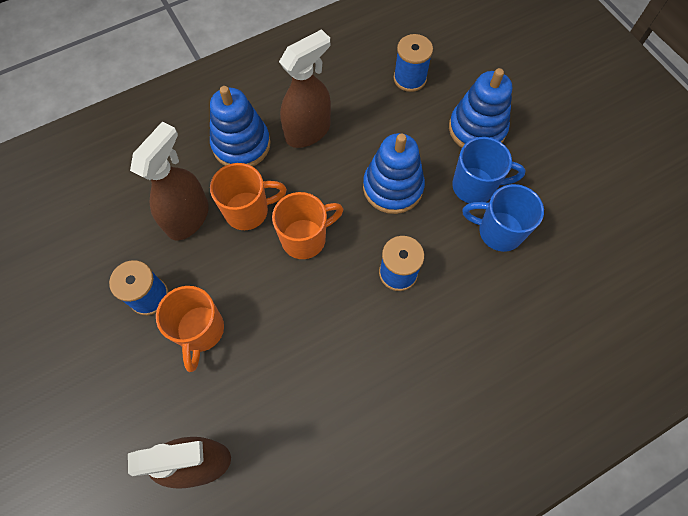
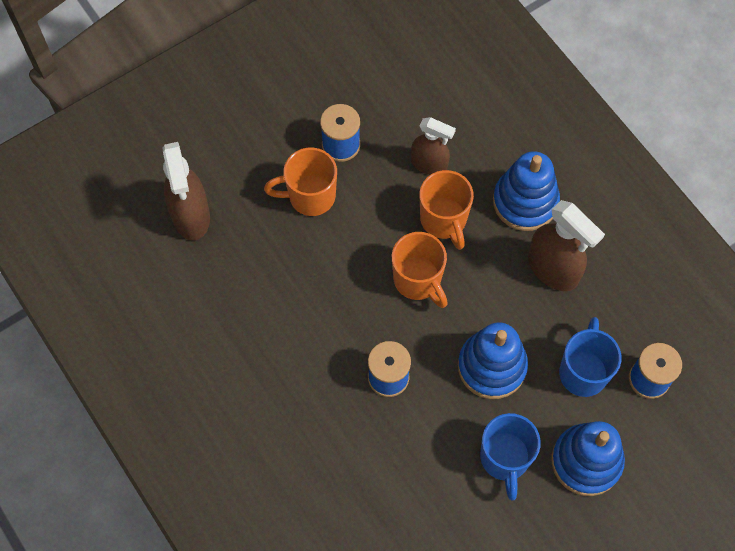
camera: 85 degrees right, 0 degrees up
(188, 217) = (429, 164): brown spray bottle -> brown spray bottle, size x0.66
(498, 231) = (449, 485): blue mug -> blue mug (583, 371)

